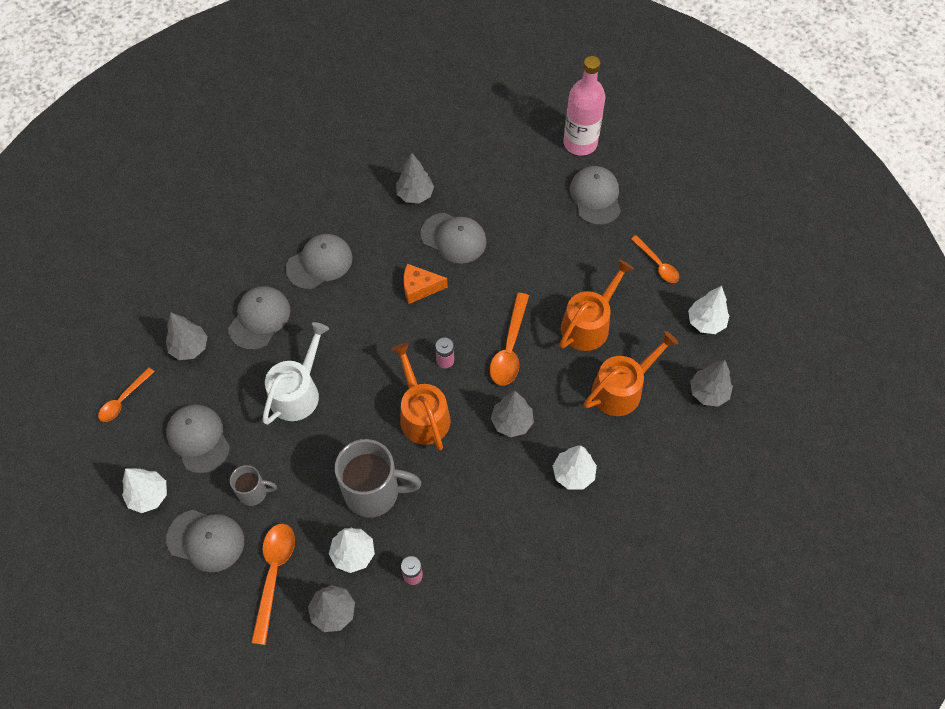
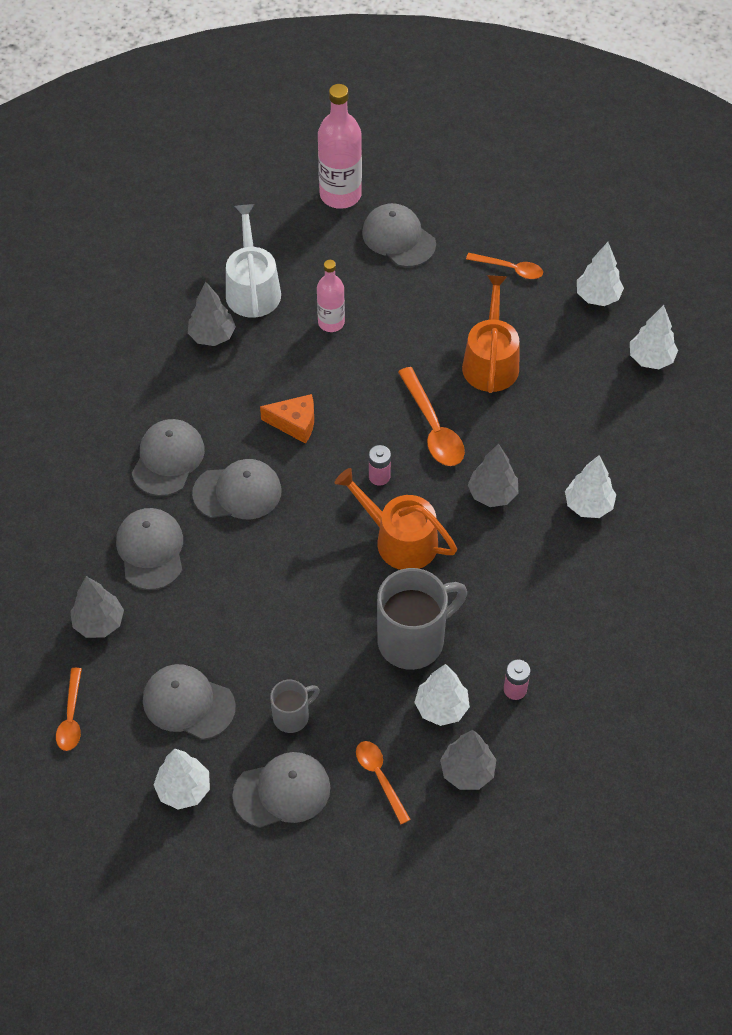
camera: 35 degrees left, 5 degrees down
(274, 575) = (380, 777): orange spoon -> orange spoon, size x0.64
(298, 392) = (254, 595): white watering can -> white watering can (252, 288)
(419, 288) = (295, 423): orange cheese -> orange cheese turned 135 degrees counterclockwise
(453, 238) = (289, 356): grey cap -> grey cap (237, 492)
(500, 231) = (331, 322): none -> pink bottle
(621, 389) = (570, 402): orange watering can -> none
(708, 392) = (651, 359): grey tree -> white tree

